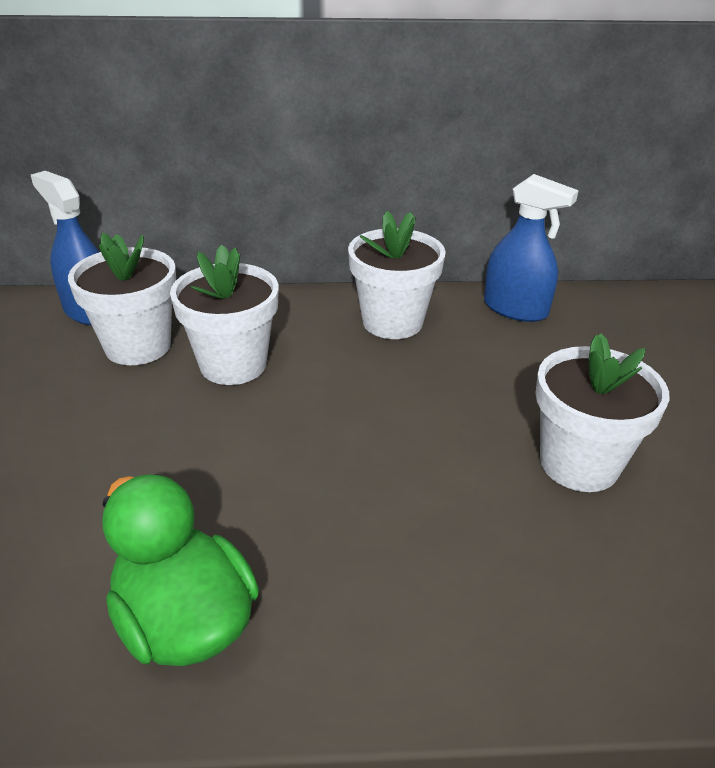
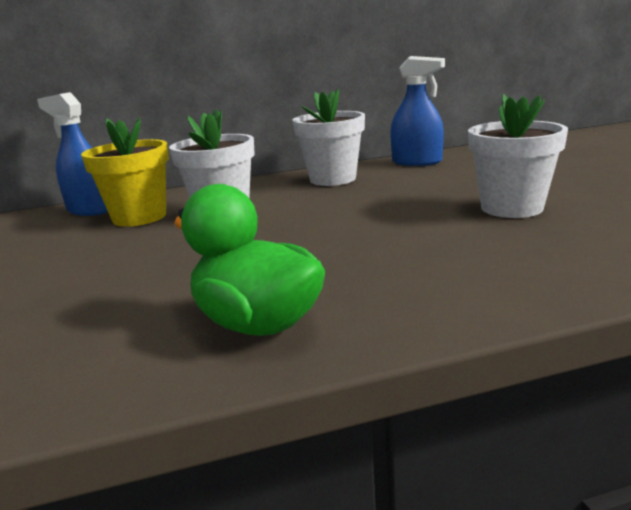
camera: 10 degrees left, 15 degrees down
(138, 346) = (139, 217): white flower pot -> yellow flower pot

